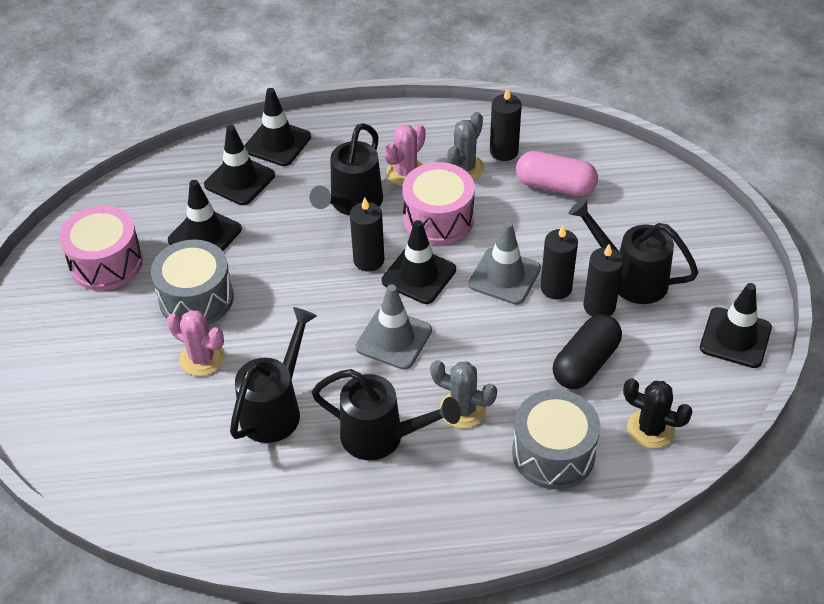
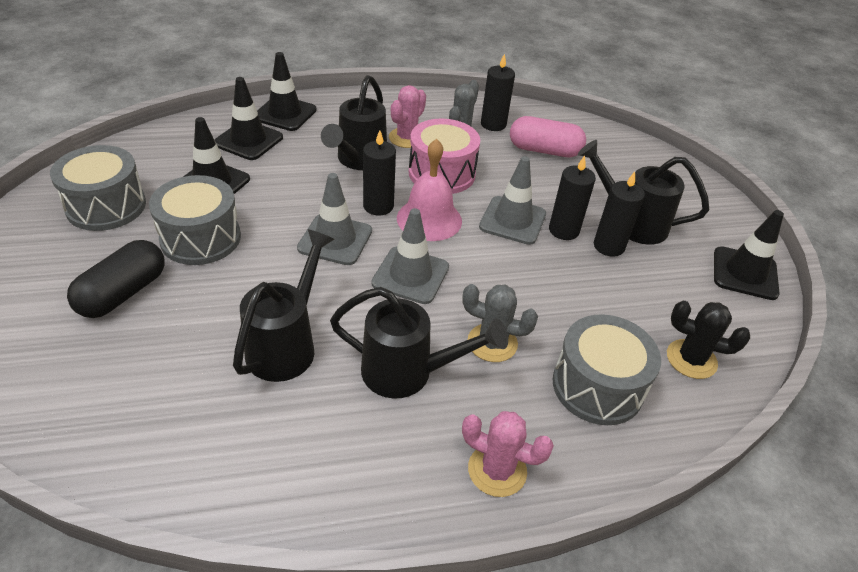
camera: 10 degrees left, 5 degrees down
(106, 263) = (106, 206): pink drum -> grey drum
(202, 358) = (204, 295): pink cactus -> pink cactus (497, 470)
(323, 300) = (335, 240): none -> grey traffic cone
(419, 275) = (429, 219): black traffic cone -> pink bell
(585, 363) = (608, 297): black capsule -> black capsule (123, 293)

